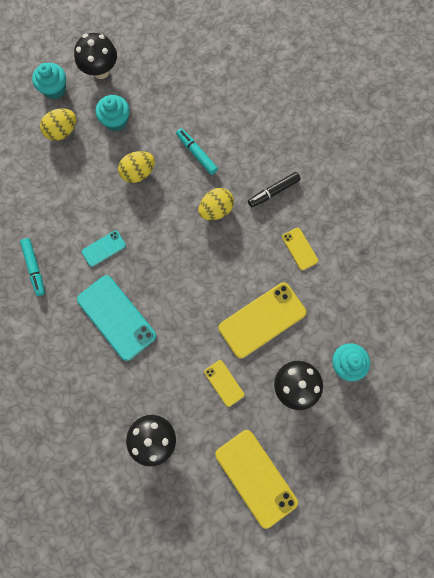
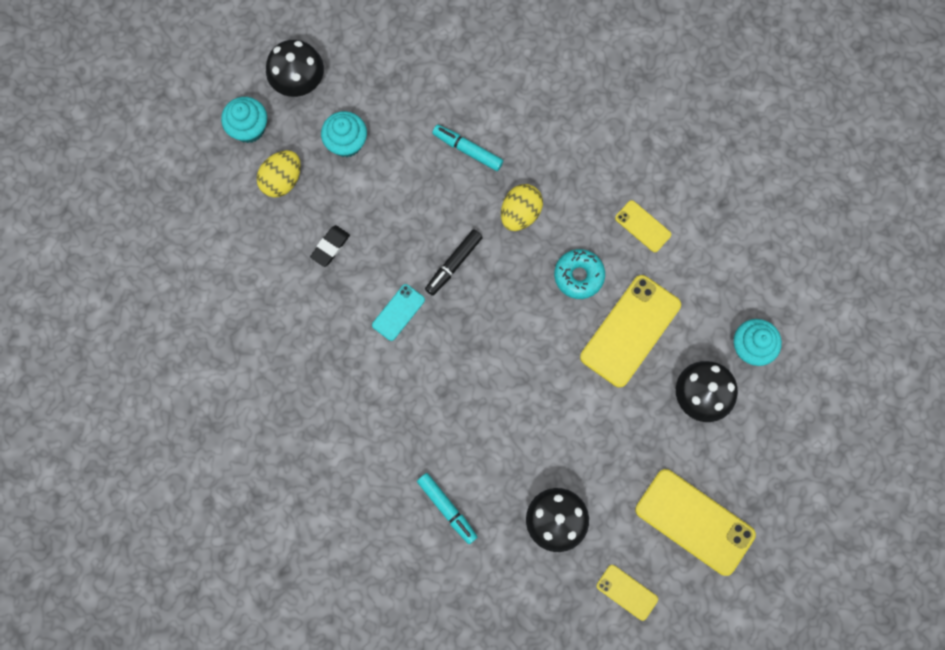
camera: 20 degrees left, 0 degrees up
(34, 268) = (320, 368): turquoise marker -> turquoise marker (447, 509)
(76, 187) = (330, 247): none -> black eraser
(116, 317) = (449, 392): turquoise phone -> none
(138, 172) = (403, 200): yellow egg -> none
(224, 383) = (613, 424): yellow phone -> yellow phone (627, 592)
(240, 267) = (578, 276): none -> turquoise donut
(273, 191) = (583, 165): black marker -> black marker (453, 264)

